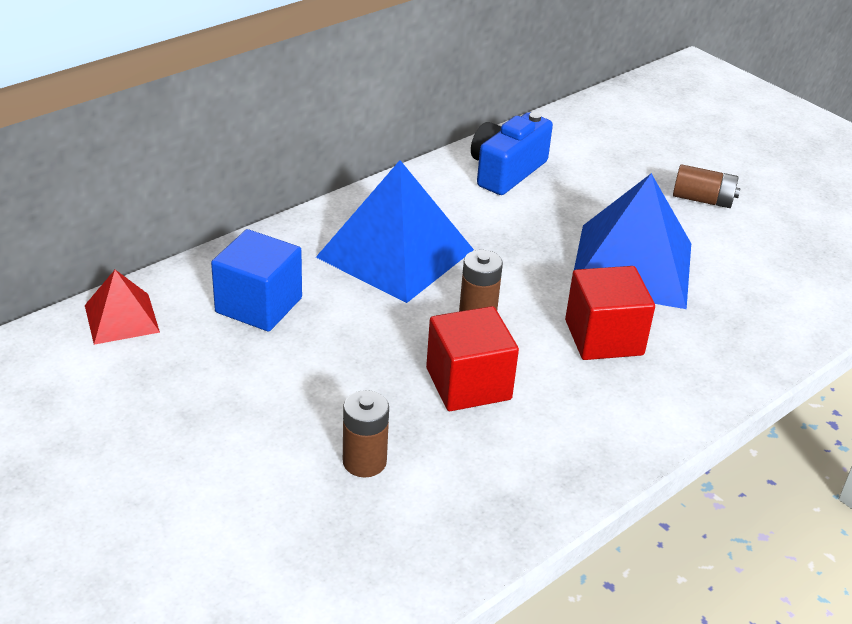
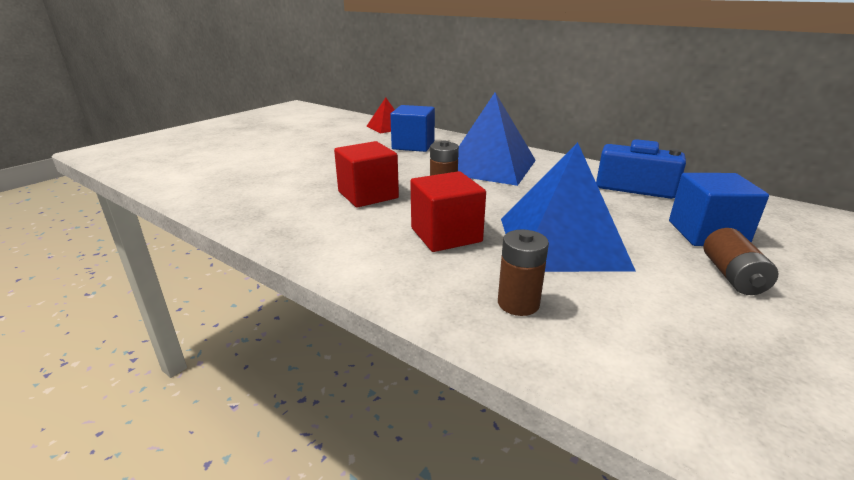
camera: 80 degrees right, 10 degrees down
(364, 462) = (292, 177): brown battery -> brown battery (518, 303)
(626, 177) = (707, 233): none -> blue cube

